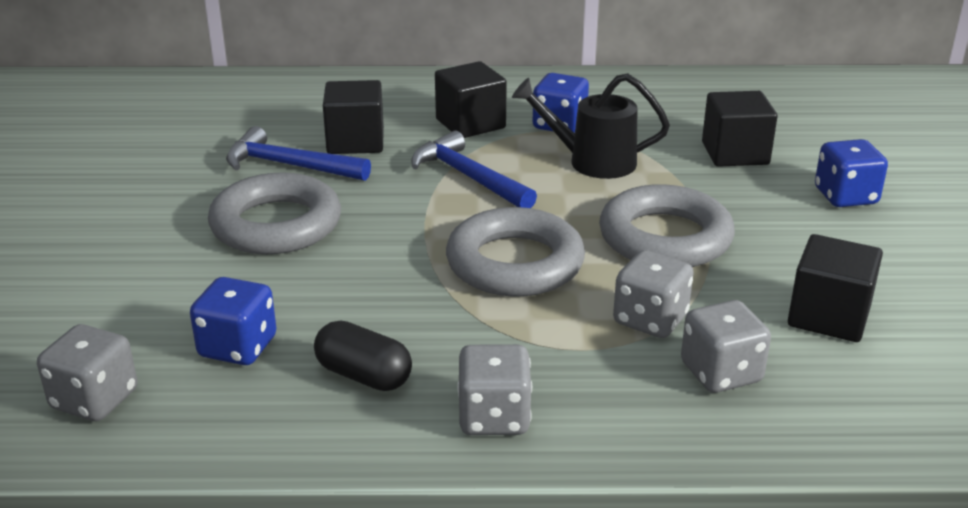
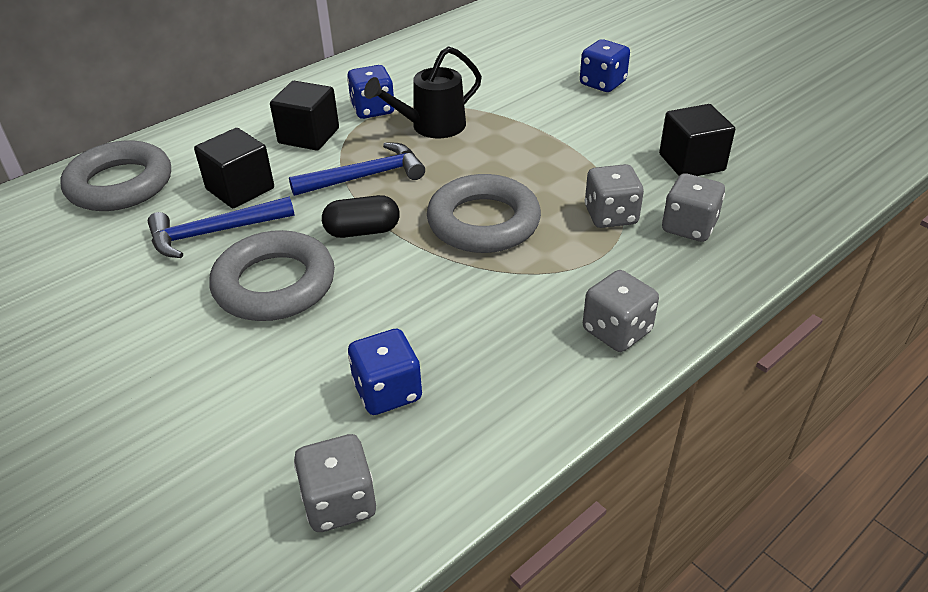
camera: 40 degrees left, 10 degrees up
(364, 376) = (503, 355): black capsule -> black capsule (362, 231)
(468, 177) = (365, 176): blue hammer -> blue hammer turned 150 degrees clockwise
(665, 238) = (546, 158): grey ring -> grey ring (120, 184)
(735, 153) = (508, 82): black cube -> none

